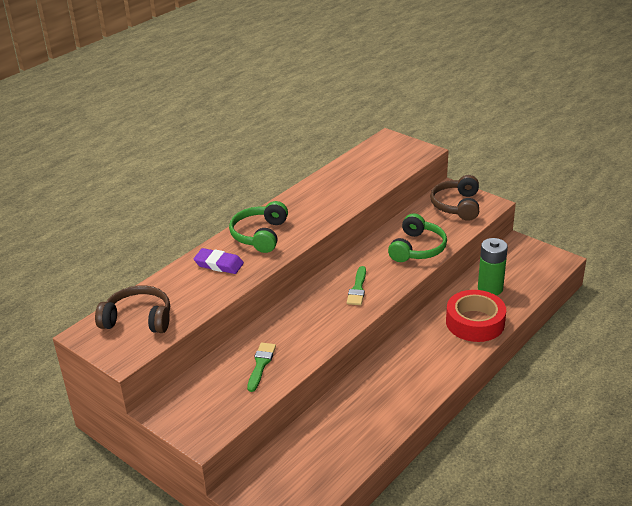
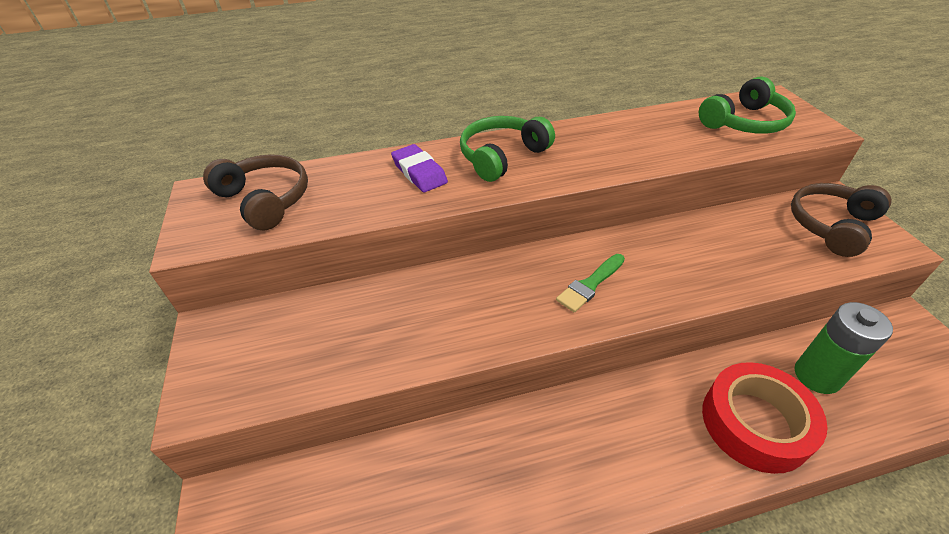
camera: 35 degrees right, 10 degrees up
(261, 364) = (371, 332): green brush -> none
(417, 248) = (724, 264): green headphones -> green headphones (744, 122)

